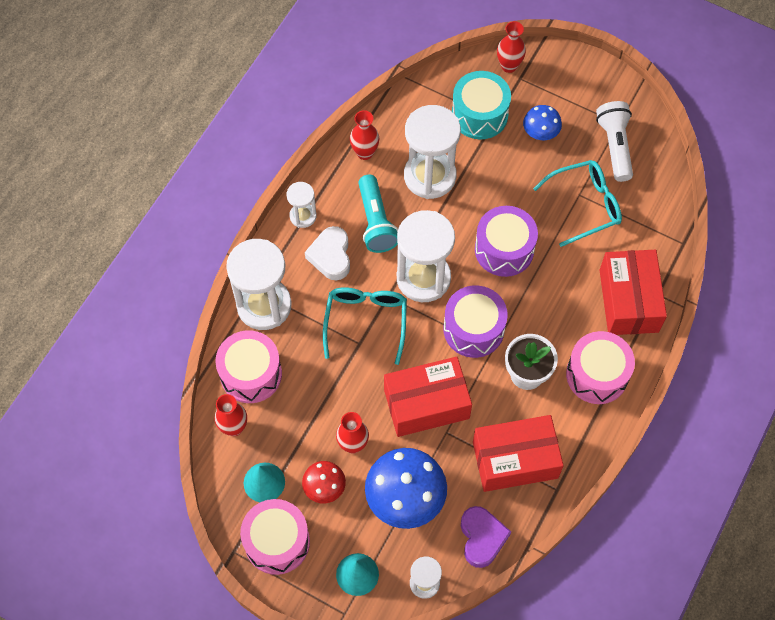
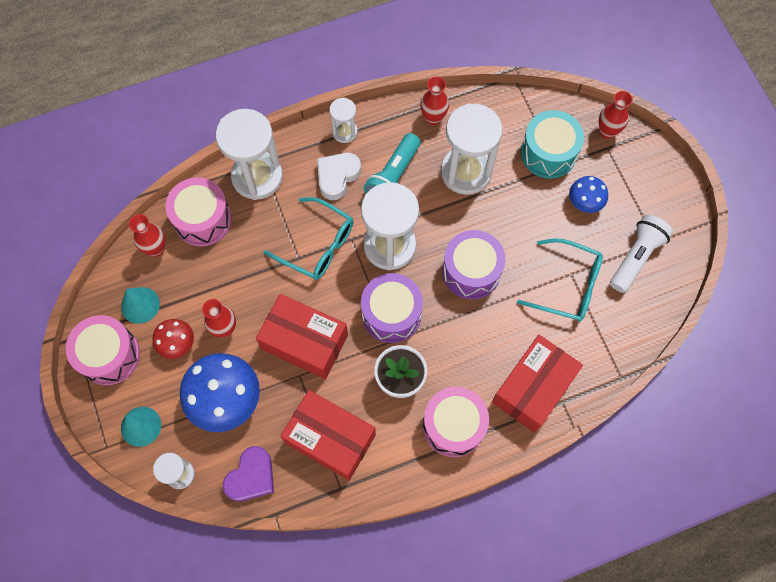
camera: 40 degrees right, 5 degrees up
(366, 321) = (318, 245): turquoise glasses -> turquoise glasses turned 75 degrees clockwise

